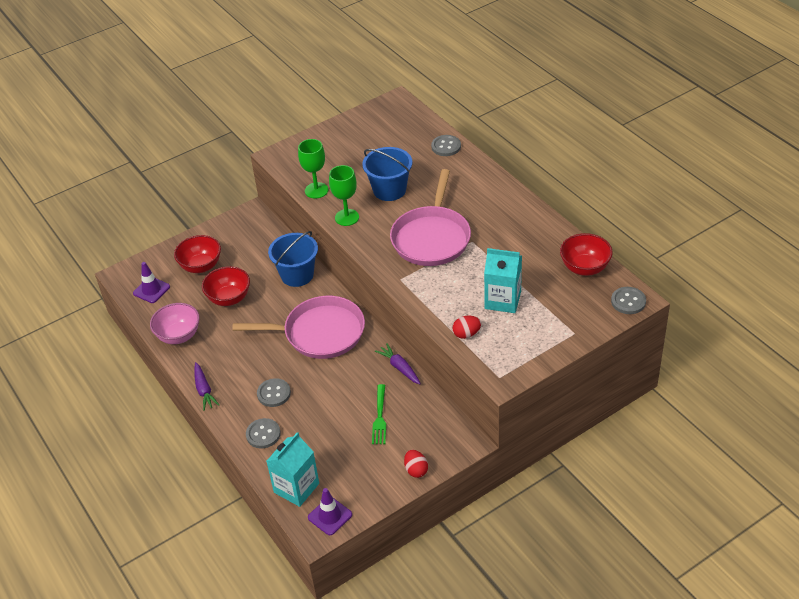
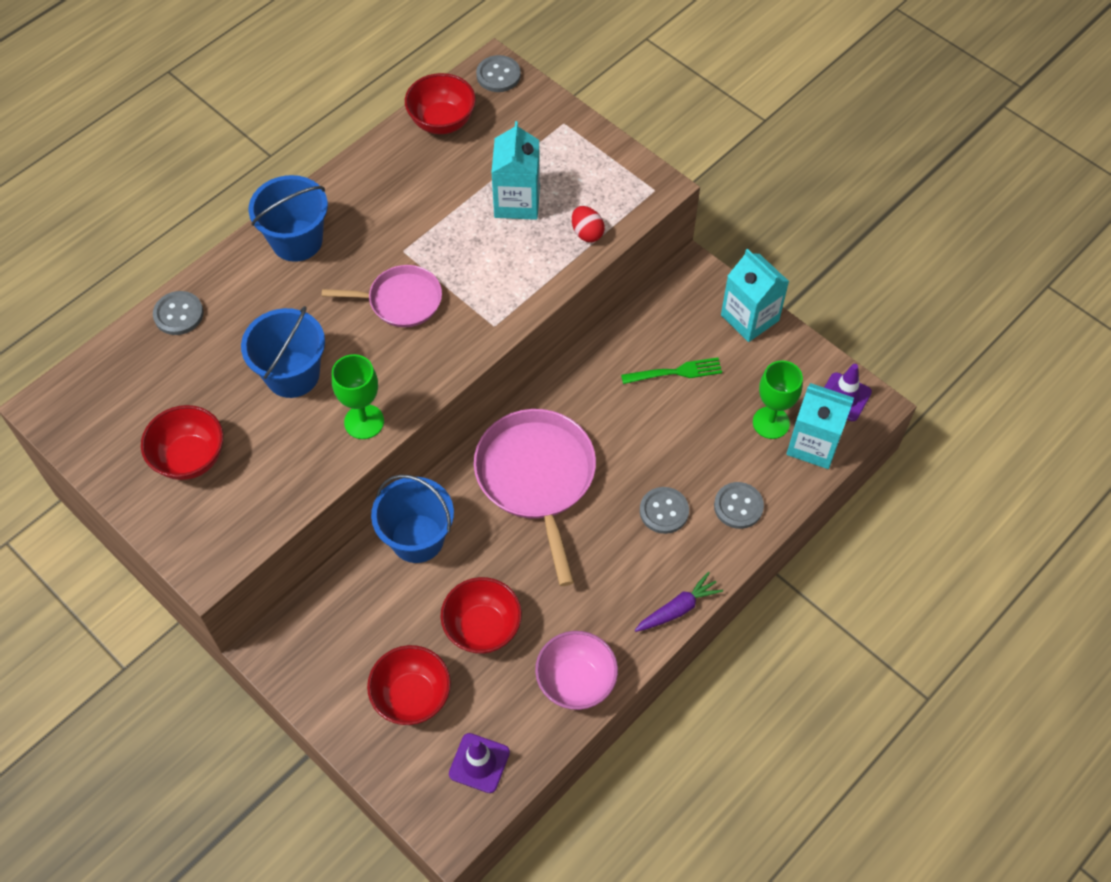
camera: 105 degrees left, 15 degrees up
(316, 190) = (299, 481): green goblet -> green goblet (771, 422)
(346, 151) = (190, 458): none -> red bowl
(399, 368) = (585, 364): purple carrot -> none
(416, 470) = (749, 318): red egg -> turquoise carton
(431, 238) = (401, 300): pink pan -> pink pan, size x0.59
(491, 195) = (297, 240): none -> blue bucket

